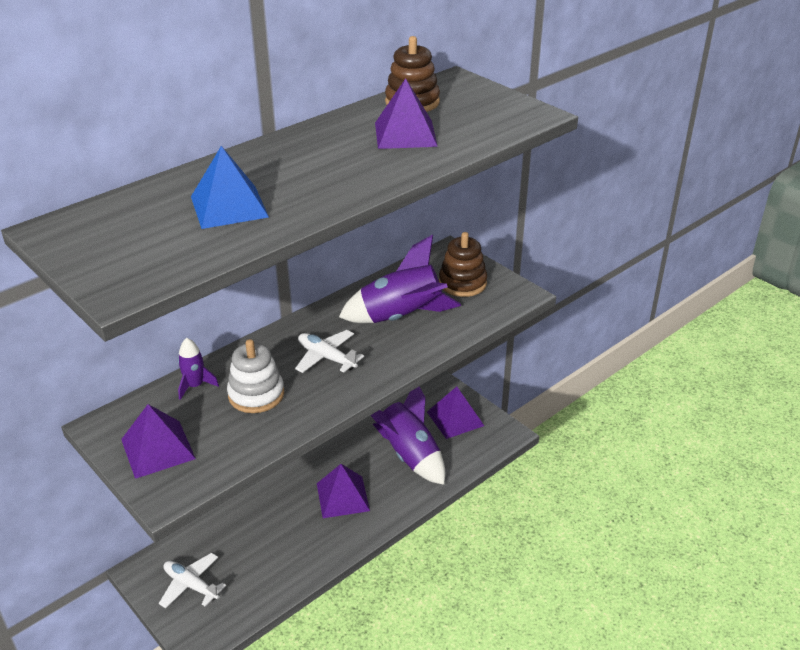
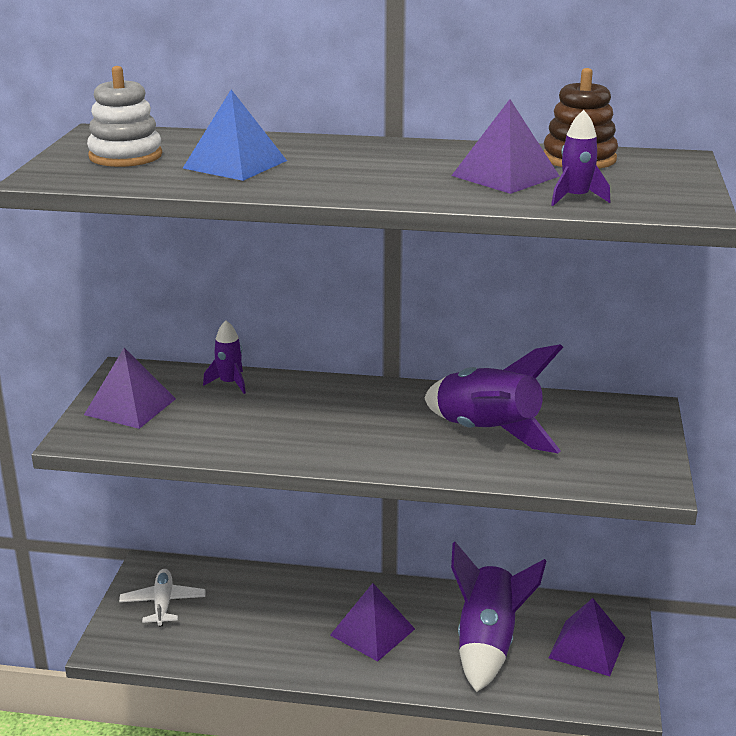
camera: 50 degrees right, 10 degrees down
(256, 394) = (258, 415): white stacking toy -> white stacking toy (125, 156)
(326, 357) = (361, 424): white plane -> none
(462, 283) = (606, 441): brown stacking toy -> none
(474, 133) = (576, 198): none -> purple rocket

